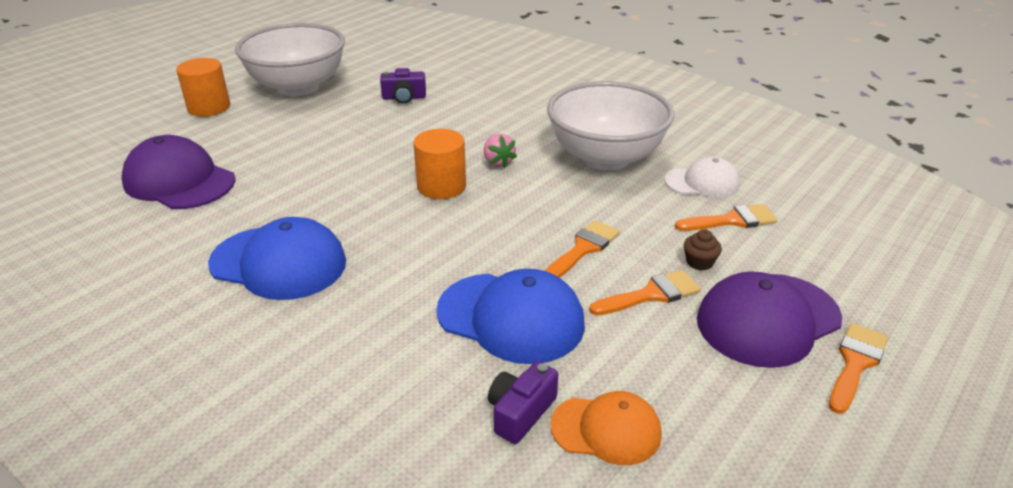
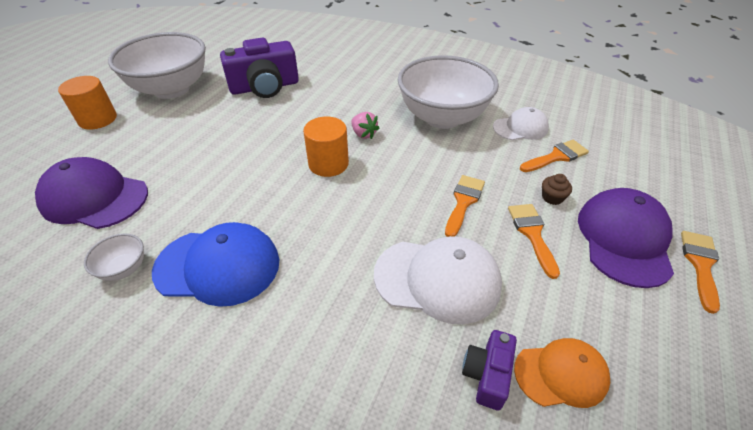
camera: 15 degrees left, 10 degrees up
(185, 249) = (124, 269): none -> white bowl
(404, 98) = (265, 87): purple camera -> purple camera, size x1.94
(511, 317) = (437, 279): blue cap -> white cap
(651, 294) = (532, 234): orange brush -> orange brush turned 60 degrees counterclockwise
(768, 319) = (624, 239): purple cap -> purple cap turned 150 degrees clockwise

